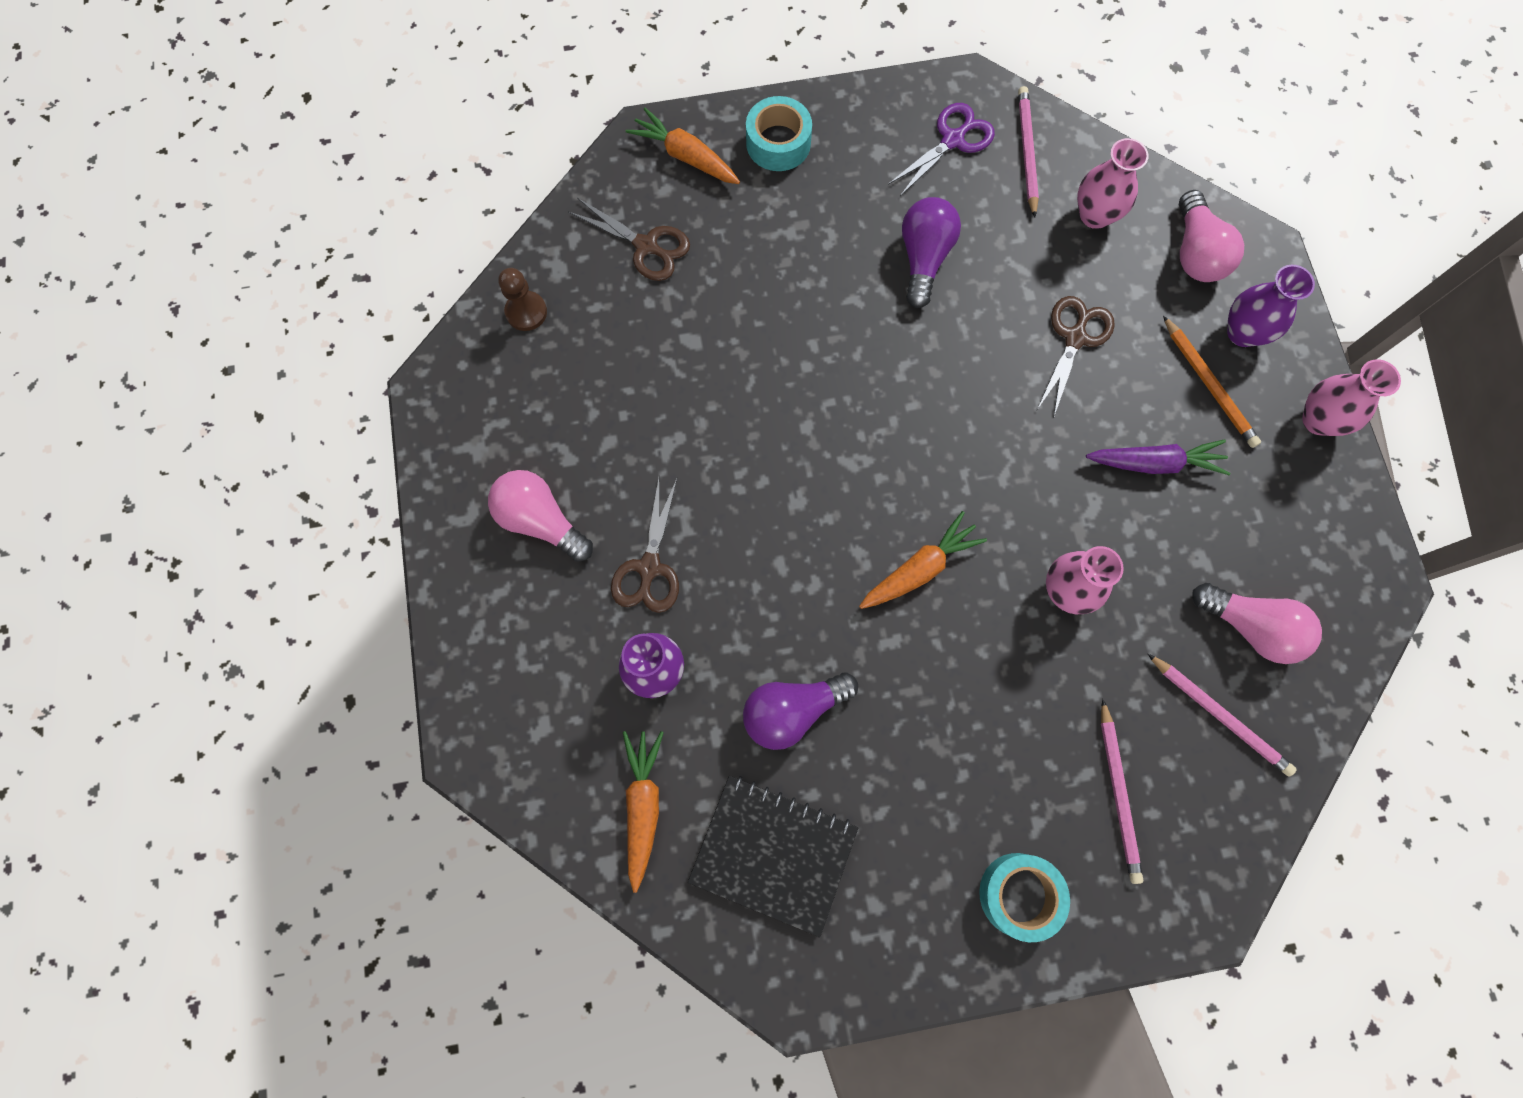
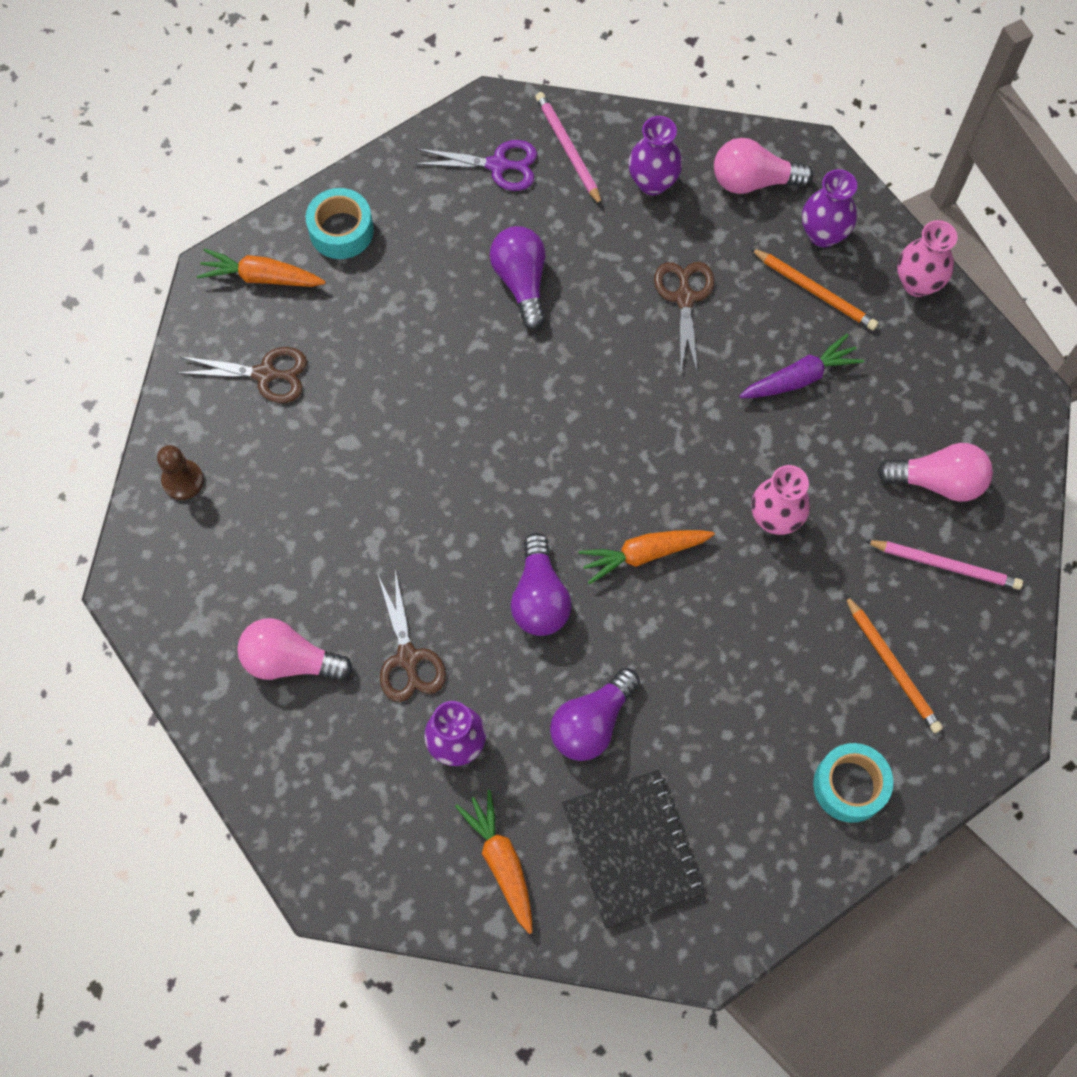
camera: 25 degrees left, 5 degrees down
(773, 853) = (632, 849): black notebook -> black notebook turned 75 degrees clockwise
(800, 566) = (539, 598): none -> purple light bulb
(920, 569) = (644, 554): orange carrot -> orange carrot turned 135 degrees counterclockwise
(952, 140) = (497, 165): purple scissors -> purple scissors turned 75 degrees clockwise
(1094, 215) = (652, 182): pink vase -> purple vase
(1118, 793) = (892, 666): pink pencil -> orange pencil
(1195, 253) = (753, 181): pink light bulb -> pink light bulb turned 120 degrees clockwise

